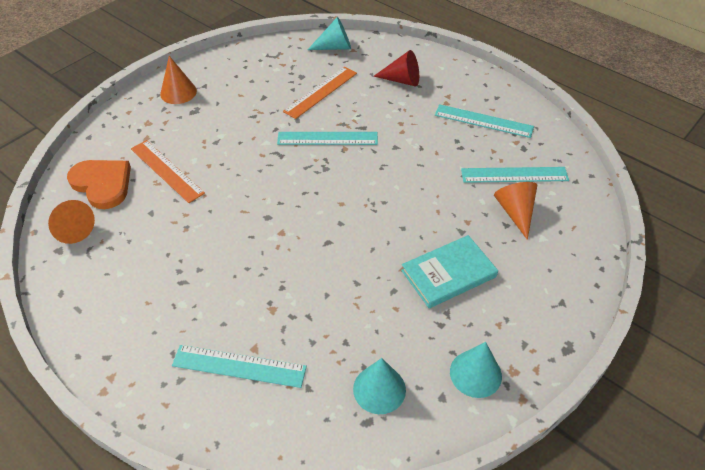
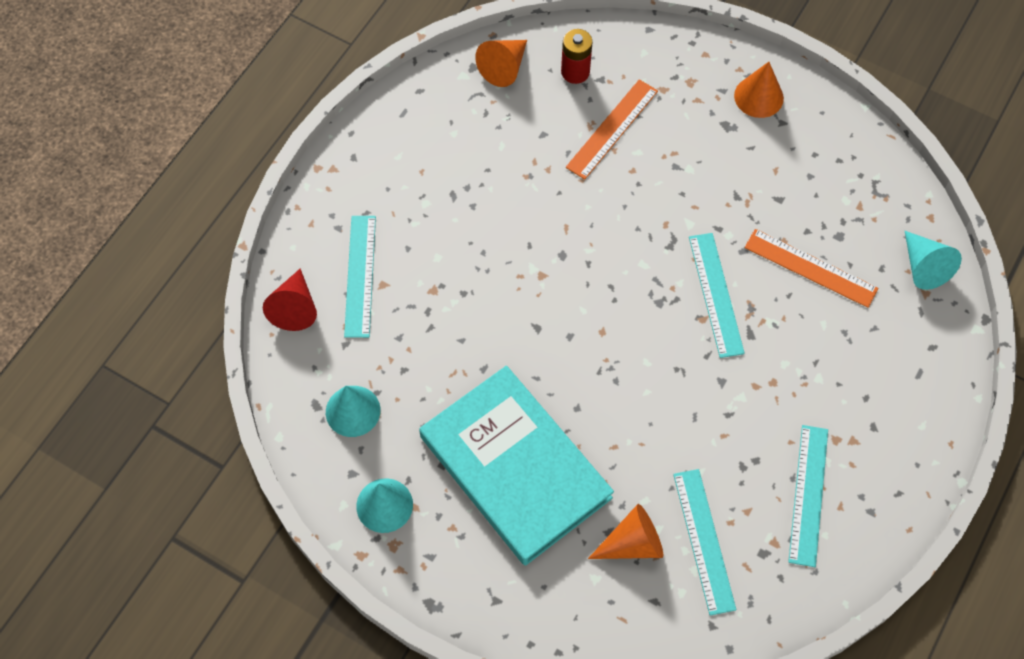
camera: 80 degrees right, 15 degrees up
(102, 184) = (575, 72): orange heart -> red battery
(402, 80) = (871, 372): red cone -> red cone (295, 307)
(448, 274) = (515, 467): turquoise book -> turquoise book, size x1.76

